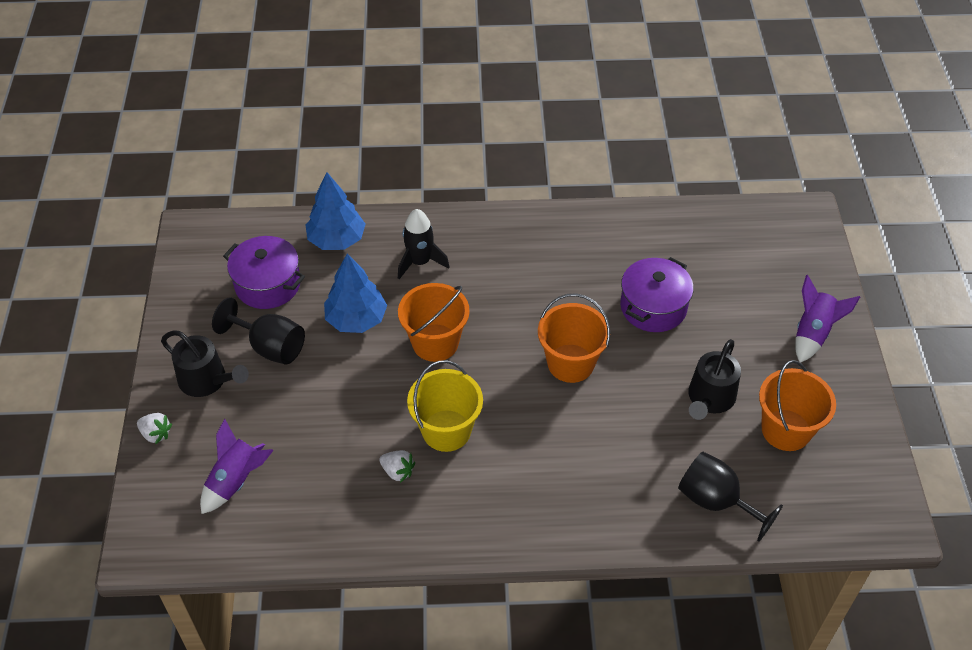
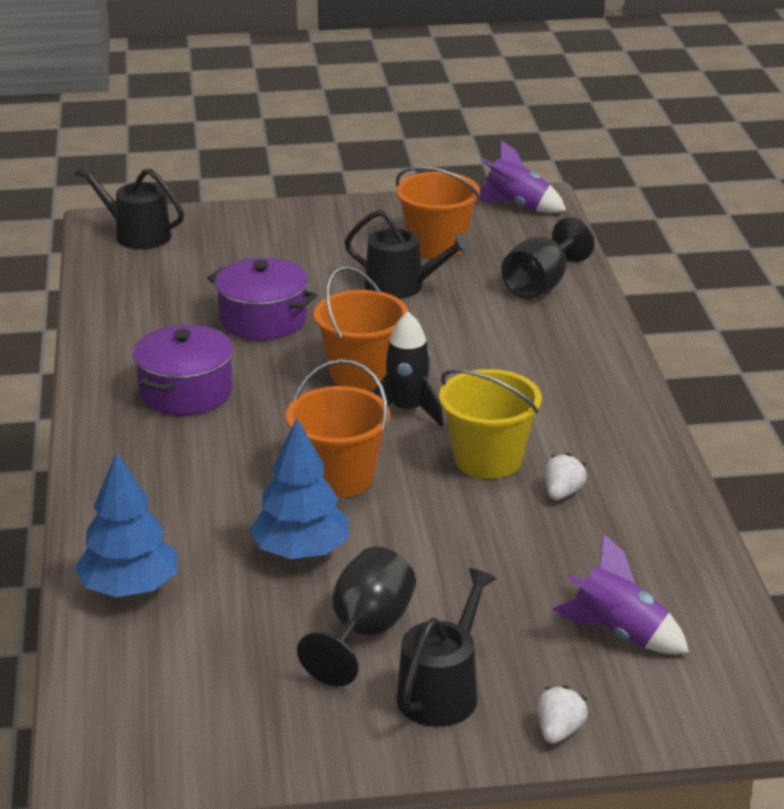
camera: 95 degrees left, 20 degrees down
(268, 284) = (231, 652): purple pot -> purple pot (186, 392)
(420, 262) = (181, 502): black rocket -> black rocket (407, 410)
(789, 232) = (137, 234): none -> black watering can
(813, 333) = (297, 227): purple rocket -> purple rocket (517, 205)

